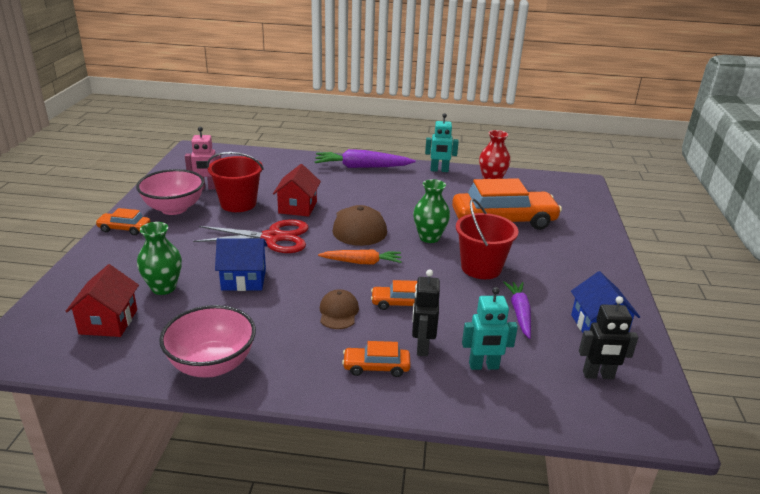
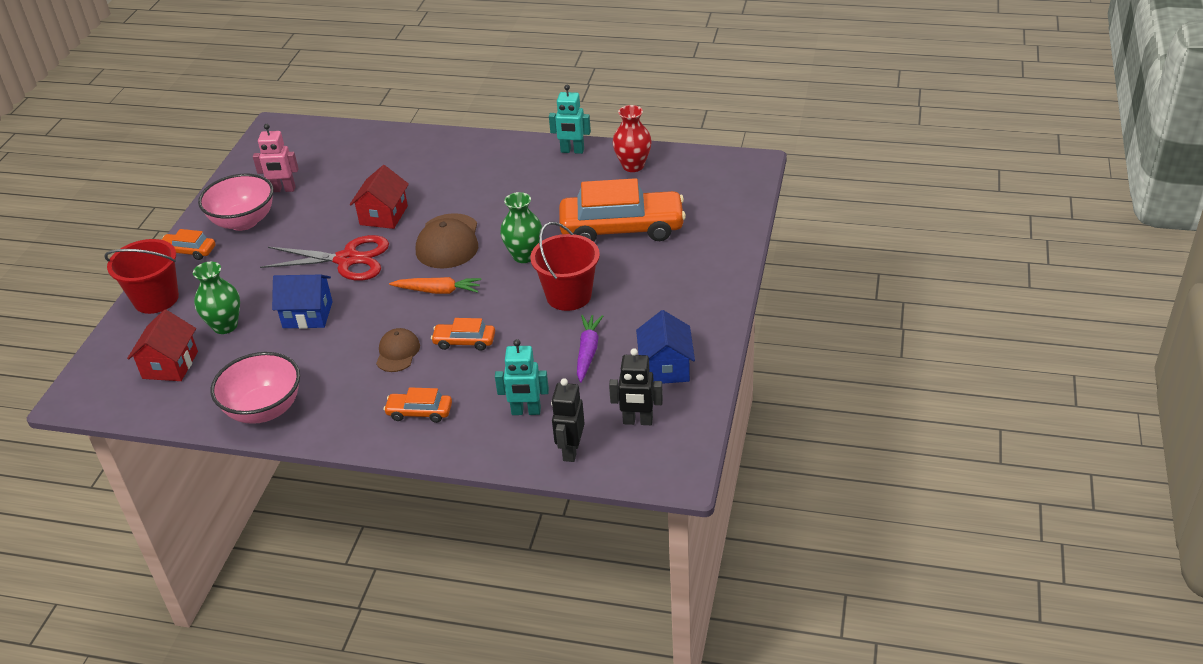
camera: 10 degrees right, 10 degrees up
(238, 204) = (316, 212): red bucket -> red bucket (156, 299)
(362, 167) = (476, 149): purple carrot -> none
(422, 347) = (471, 391): black robot -> black robot (570, 451)

